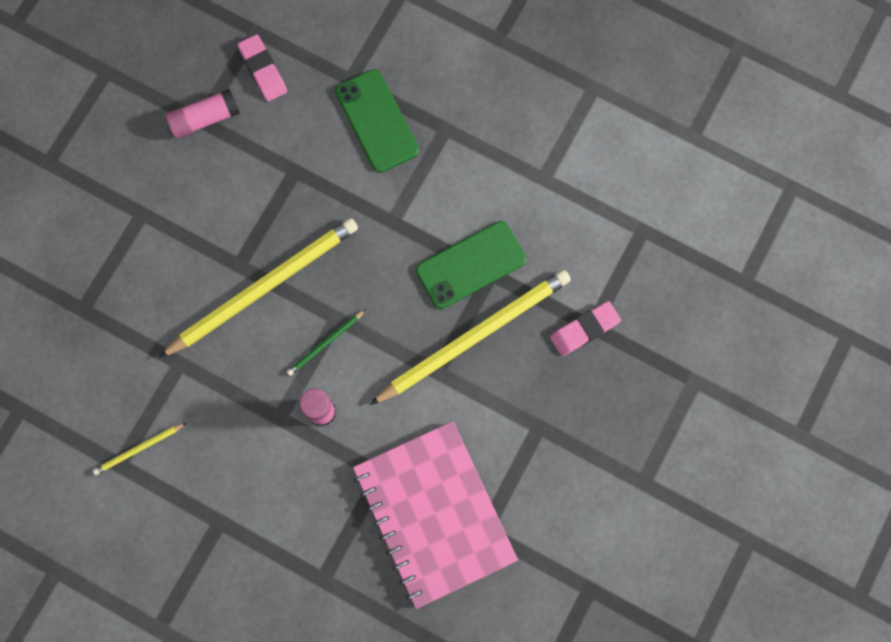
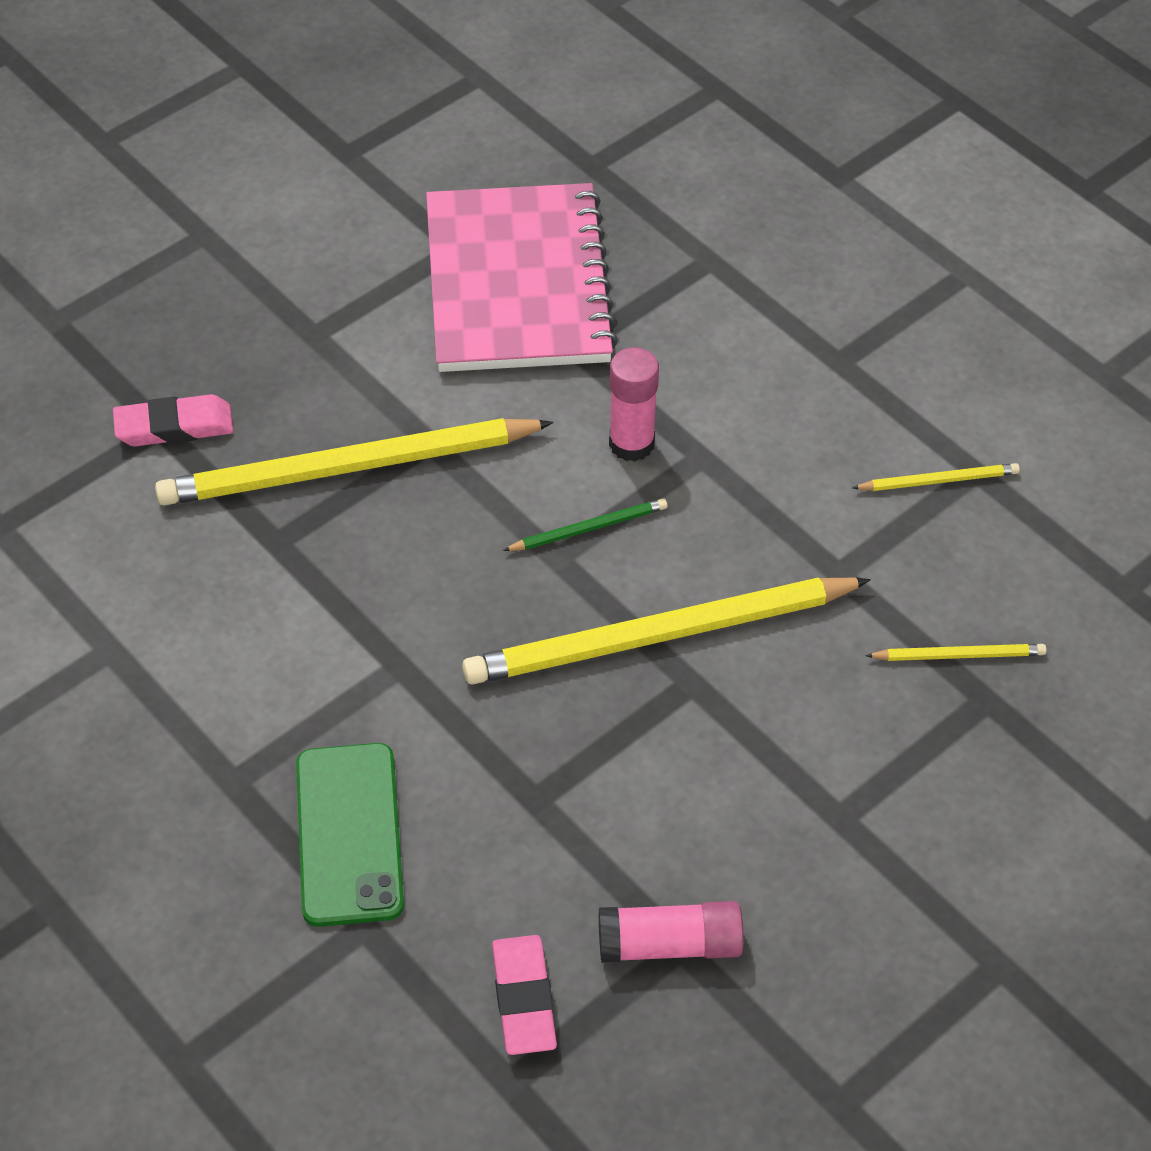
camera: 160 degrees left, 25 degrees down
(102, 332) = (959, 655): none -> yellow pencil
(470, 265) = (302, 563): green phone -> none

